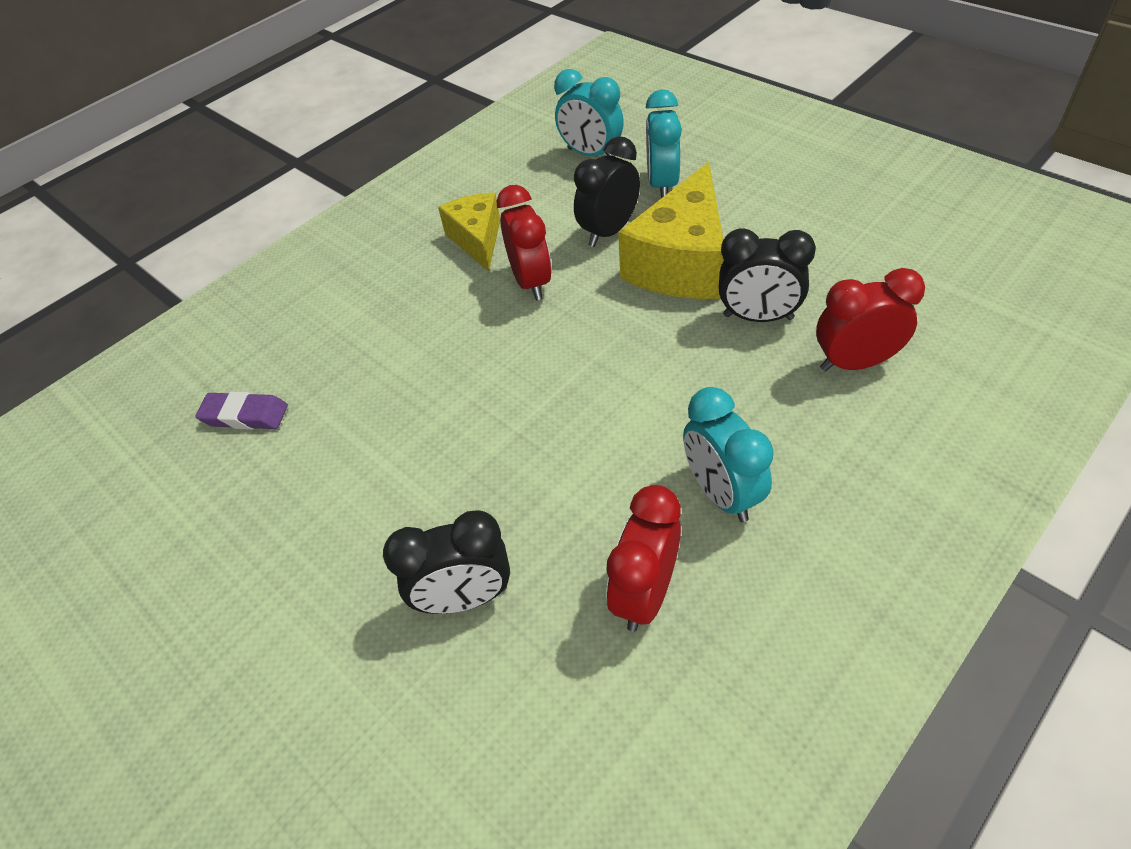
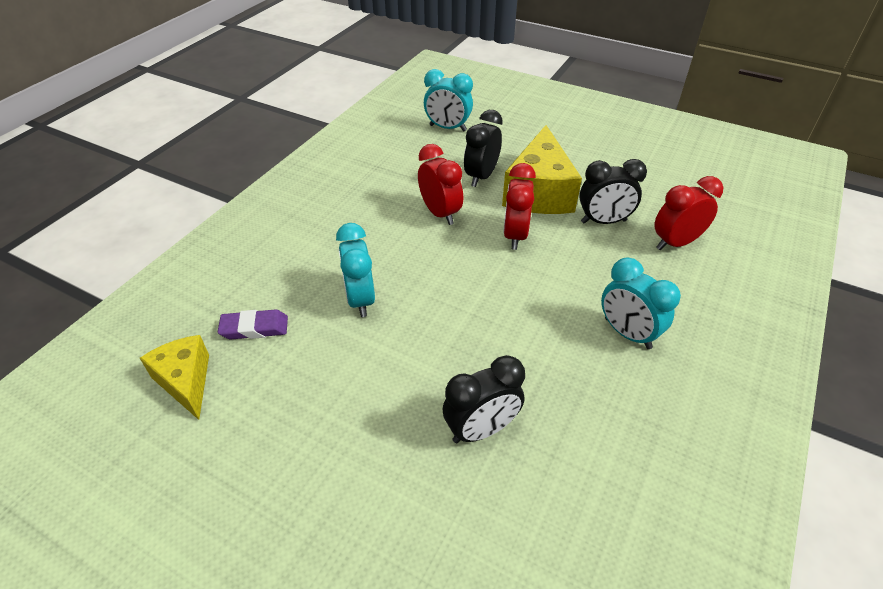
camera: 20 degrees left, 5 degrees down
(477, 240) = (388, 189): yellow cheese -> yellow cheese (186, 381)
(645, 593) = (605, 405): red clock -> red clock (515, 235)
(662, 184) = (505, 144): turquoise clock -> turquoise clock (360, 299)

